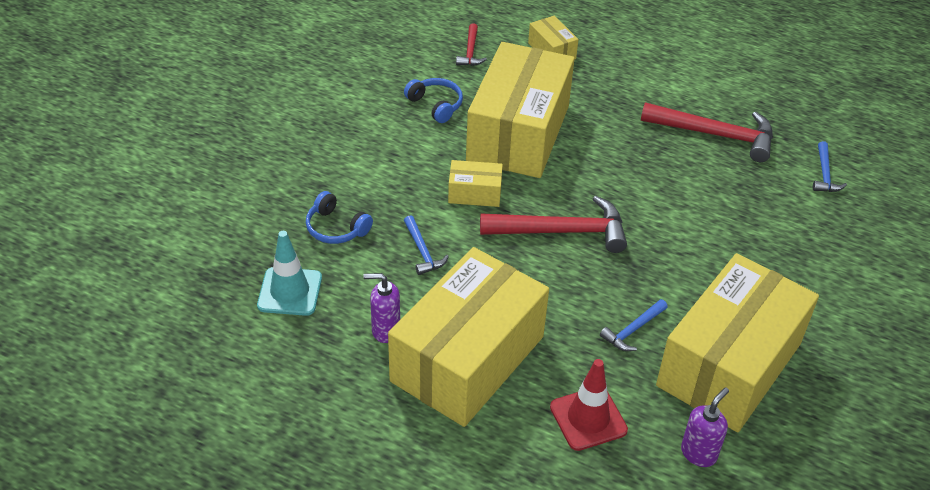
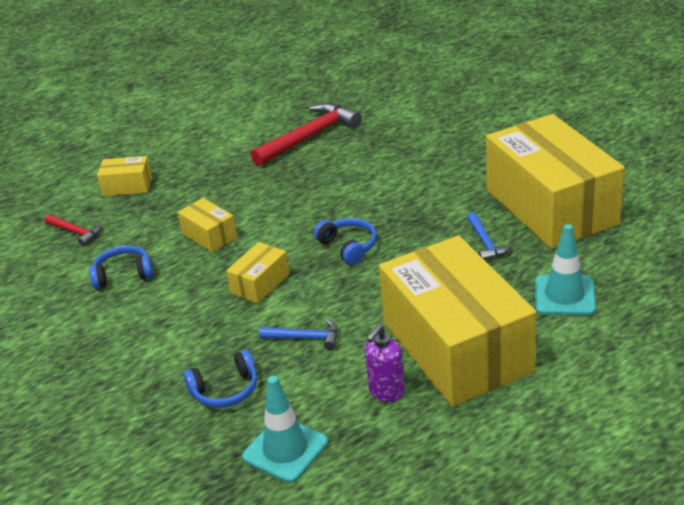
camera: 55 degrees left, 10 degrees down
(518, 133) = (209, 235): yellow box -> yellow box, size x0.42
(562, 231) = (348, 246): red hammer -> blue headphones
(588, 418) = (564, 295): red traffic cone -> turquoise traffic cone
(698, 453) = (629, 249): purple soap dispenser -> none
(825, 174) = (394, 104): blue hammer -> none

